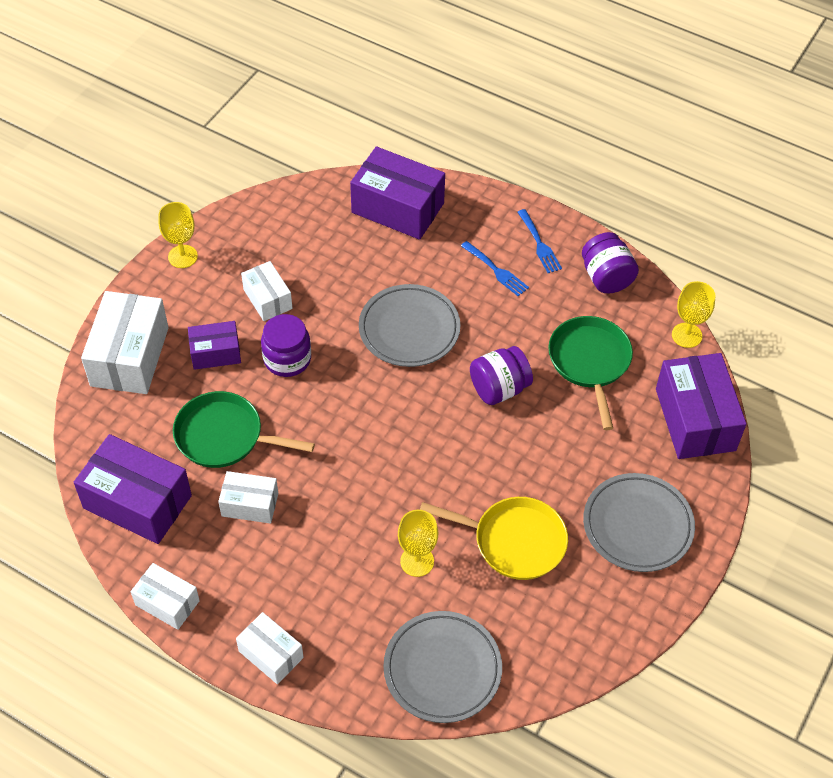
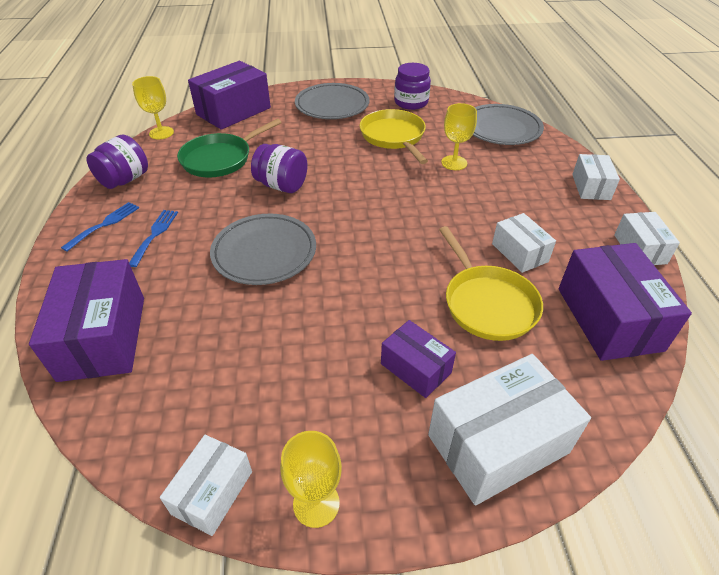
camera: 125 degrees left, 10 degrees down
(224, 436) = (487, 303): green pan -> yellow pan
(268, 299) = (312, 370): white box -> white box (212, 492)
(287, 359) = (369, 310): purple jar -> purple jar (411, 102)

